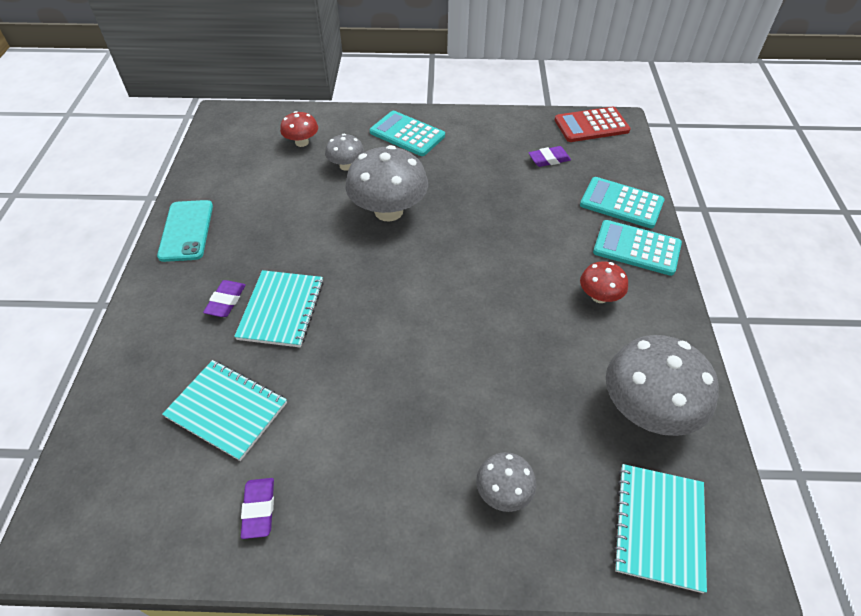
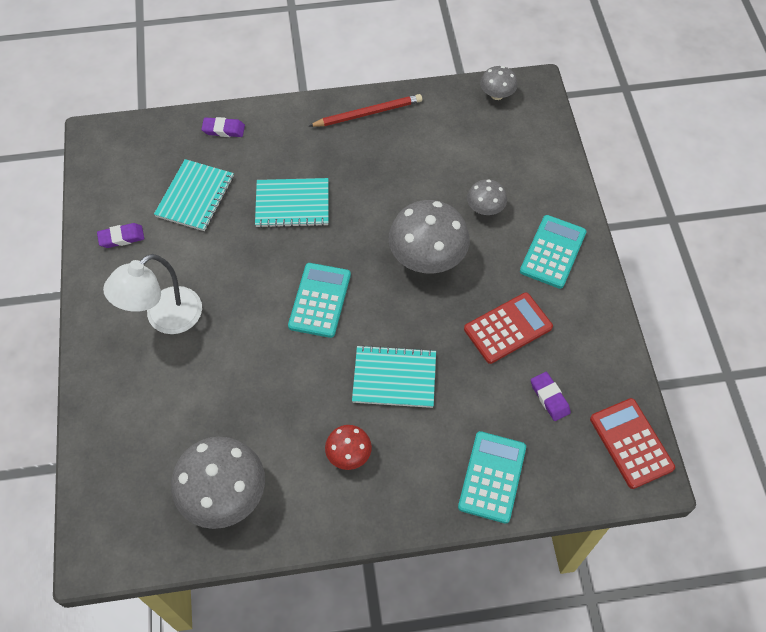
camera: 80 degrees right, 10 degrees up
(186, 231) = (368, 113): turquoise phone -> red pencil
(226, 301) = (295, 165): purple eraser -> purple eraser (223, 130)
(302, 142) = (511, 163): red mushroom -> none
(406, 459) = (164, 318): none -> white lamp
(478, 172) = (508, 328): none -> red calculator
(503, 492) = (142, 387): grey mushroom -> grey mushroom (497, 95)
(636, 248) = (423, 491): turquoise calculator -> turquoise calculator (320, 300)
(659, 526) = (120, 499): turquoise notebook -> turquoise notebook (394, 378)

